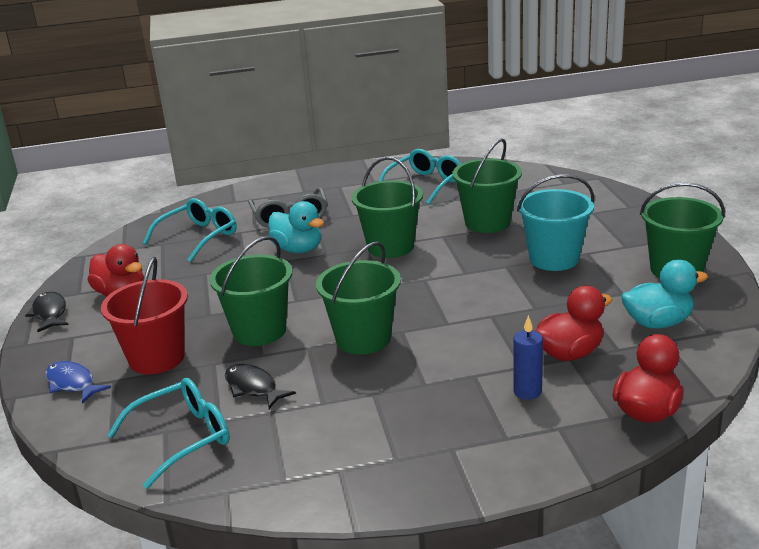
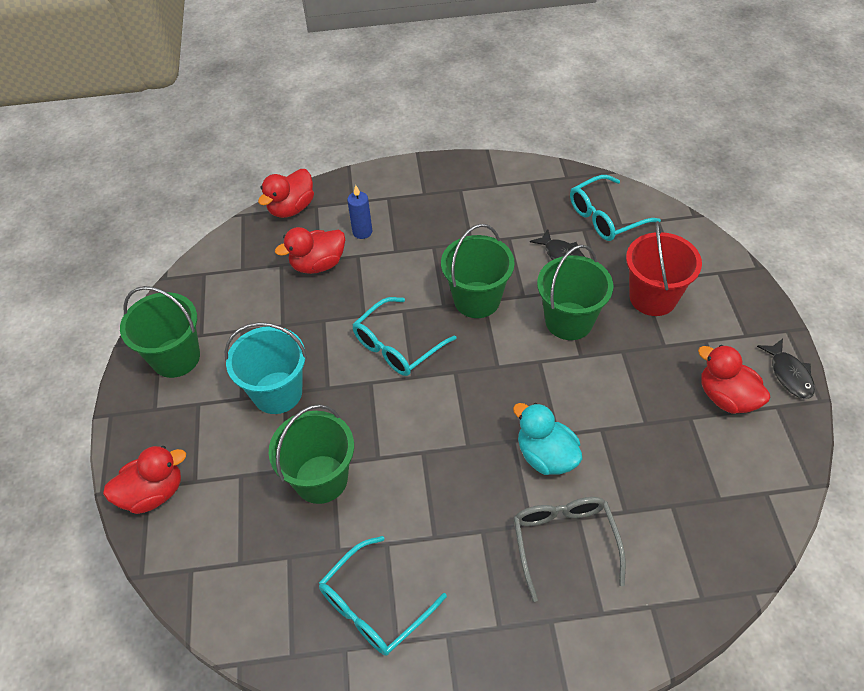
camera: 175 degrees left, 25 degrees up
(72, 383) = (714, 276): blue fish -> none
(199, 237) = (676, 507): turquoise glasses -> turquoise glasses (397, 346)
(390, 247) = (440, 444): green bucket -> none
(622, 205) = (153, 493): none -> red duck
(658, 323) = (235, 289): turquoise duck -> none

